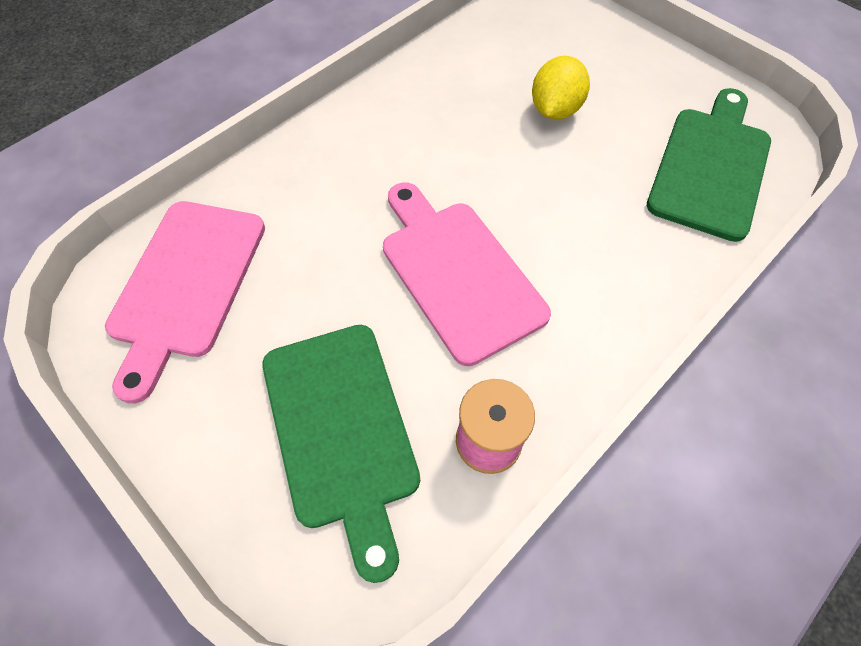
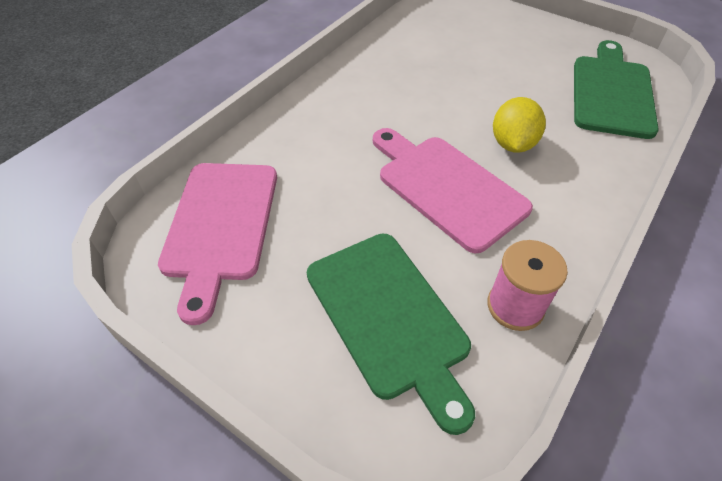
camera: 10 degrees left, 10 degrees down
(555, 110) = (482, 68): yellow lemon -> yellow lemon (512, 144)

